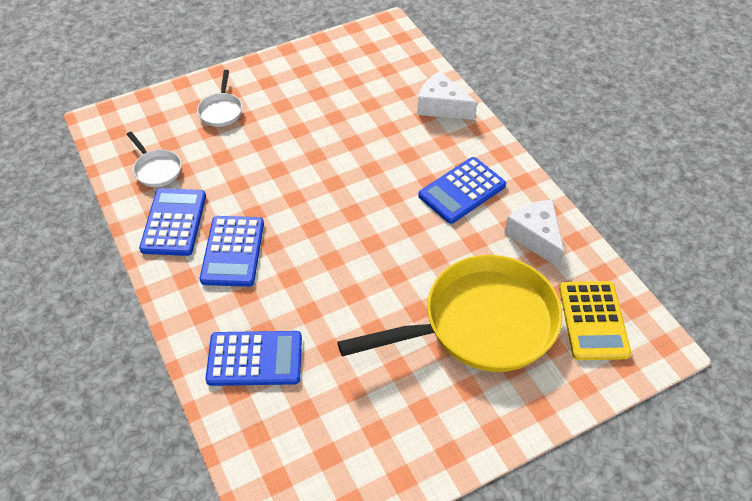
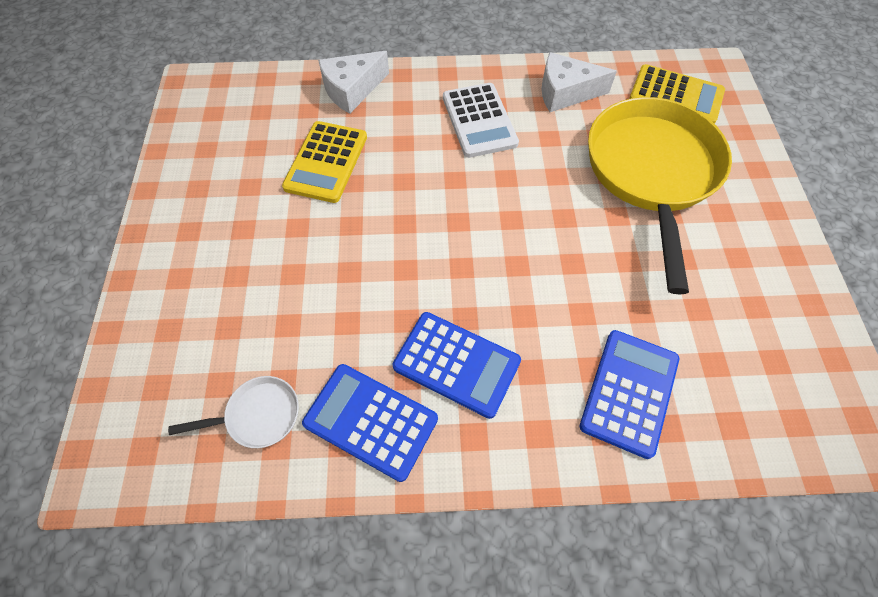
camera: 65 degrees left, 10 degrees up
(221, 110) = (202, 299): white pan -> none
(362, 121) = (326, 162): none -> yellow calculator
(462, 190) = (479, 120): blue calculator -> white calculator

